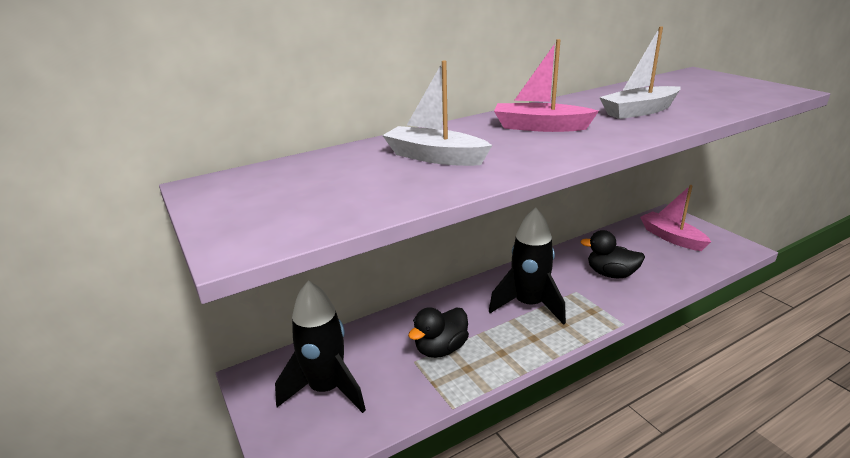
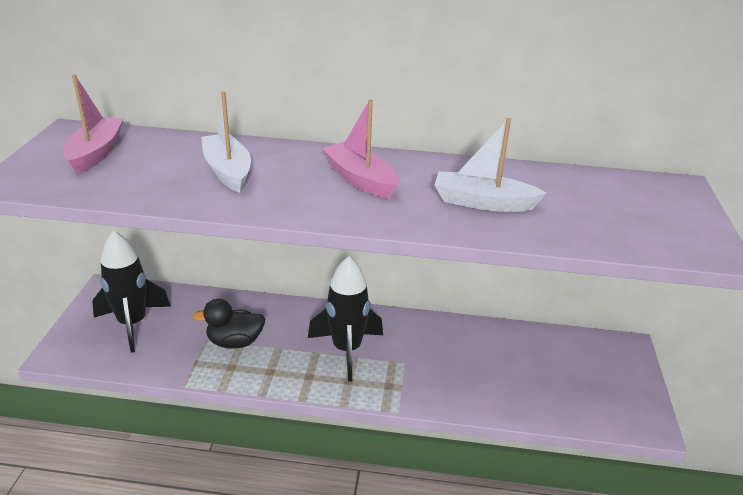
camera: 35 degrees right, 5 degrees up
(611, 274) = (460, 367): black duck -> none
(671, 238) = (586, 370): pink boat -> pink boat (96, 153)

